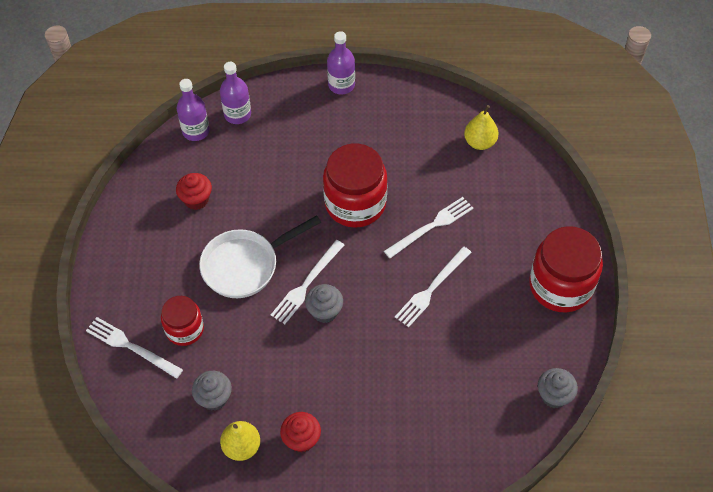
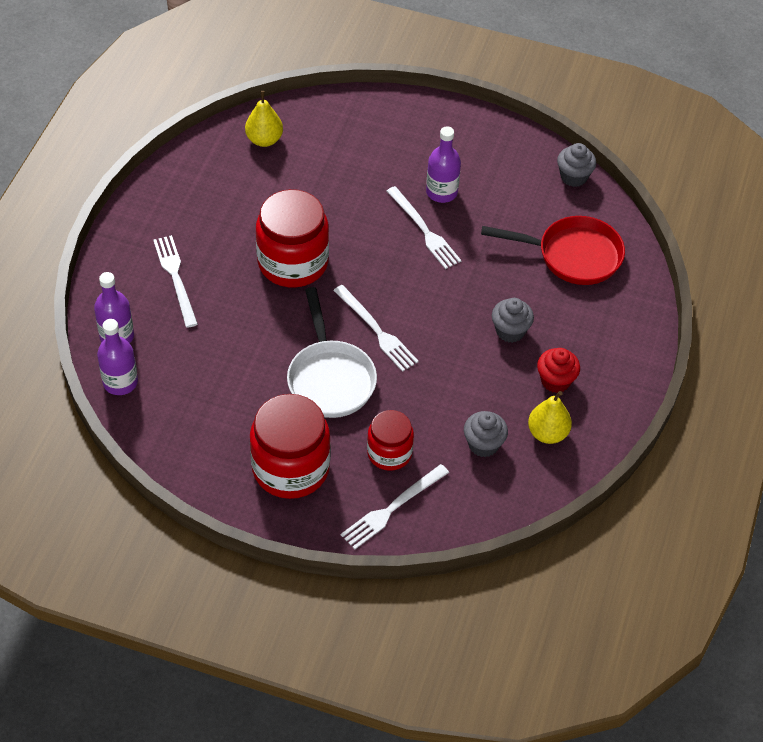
camera: 75 degrees left, 5 degrees down
(196, 199) = (220, 404): red cupcake -> none
(325, 311) = (416, 324): grey cupcake -> grey cupcake (510, 331)
(341, 85) = (126, 231): purple bottle -> purple bottle (441, 192)
(431, 226) = (350, 209): white fork -> white fork (175, 278)
(454, 418) = (572, 255): none -> red pan
(561, 285) = (460, 134): red jar -> red jar (291, 468)

